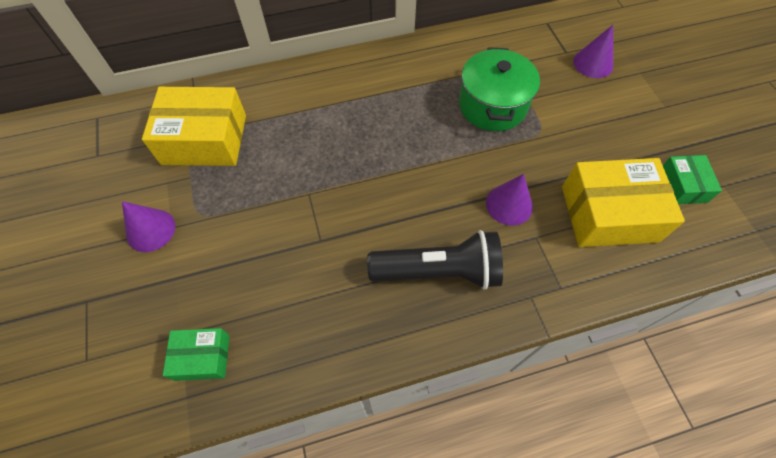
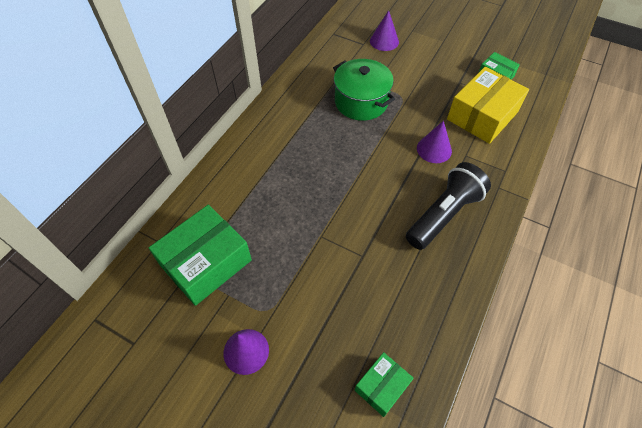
camera: 45 degrees left, 5 degrees down
(204, 139) = (206, 262): yellow box -> green box

